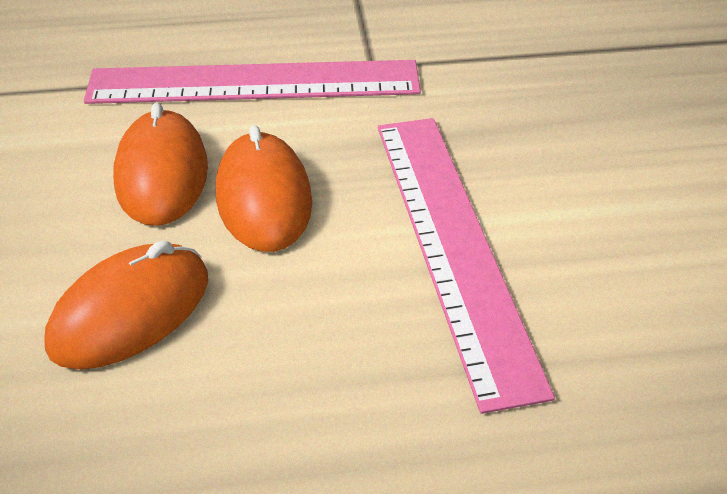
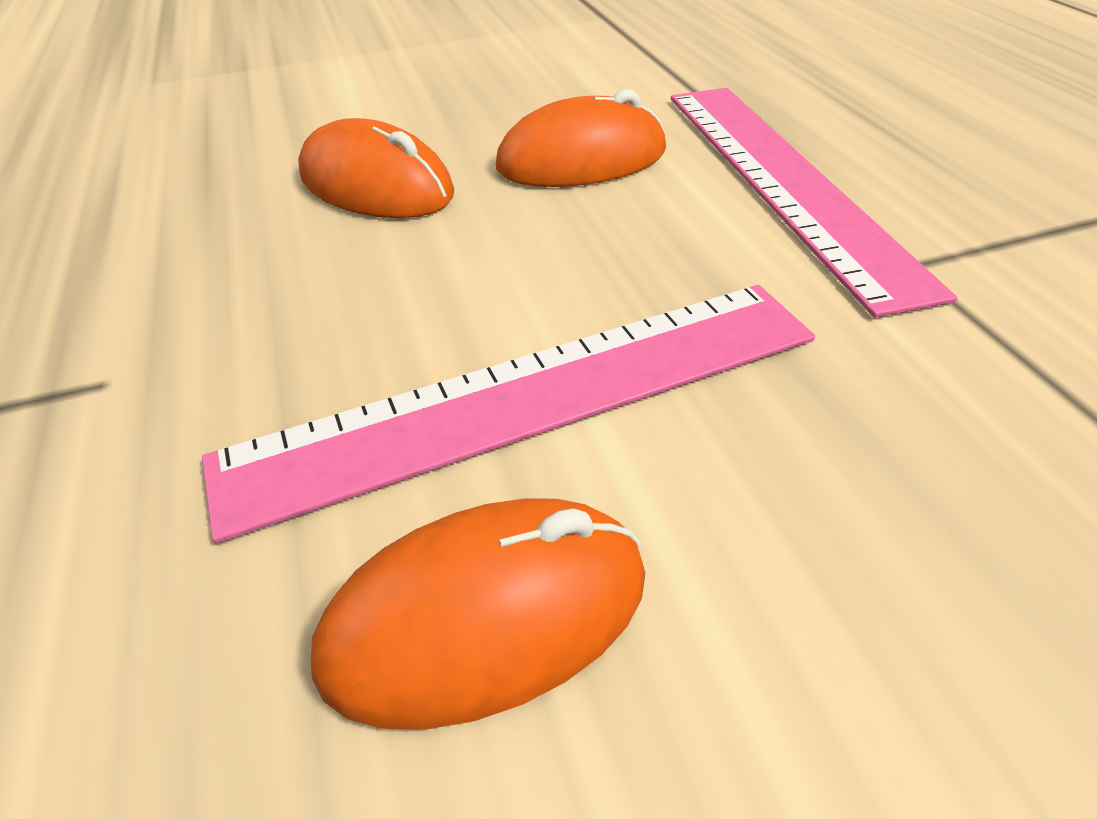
camera: 80 degrees right, 0 degrees up
(263, 198) = (568, 226): orange mouse -> orange mouse (486, 616)

